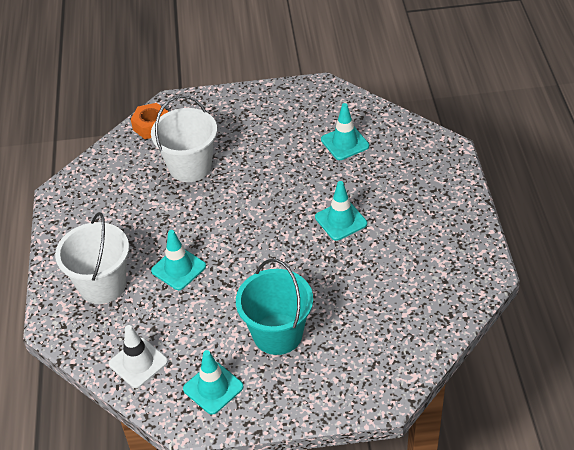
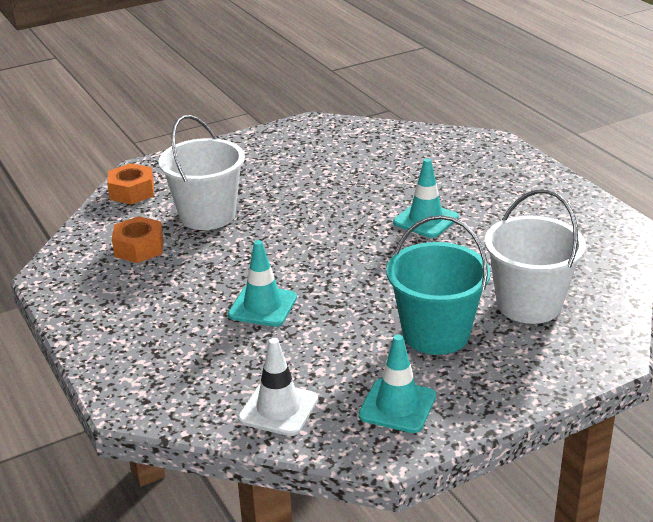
camera: 25 degrees left, 15 degrees down
(102, 285) = (172, 346): white bucket -> white bucket (529, 304)
(128, 185) = (139, 248): none -> orange nut
(345, 143) = (376, 159): turquoise traffic cone -> none

